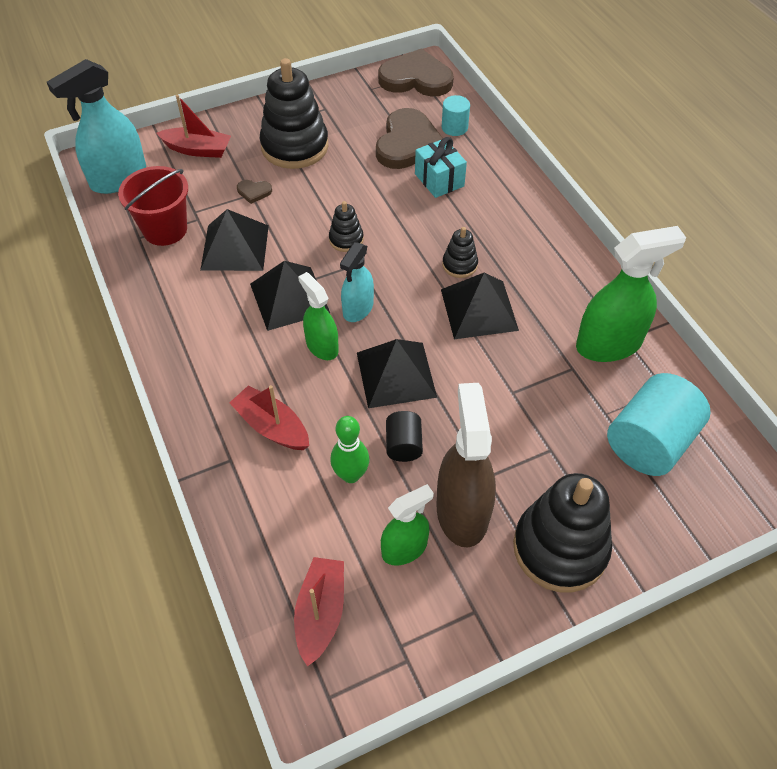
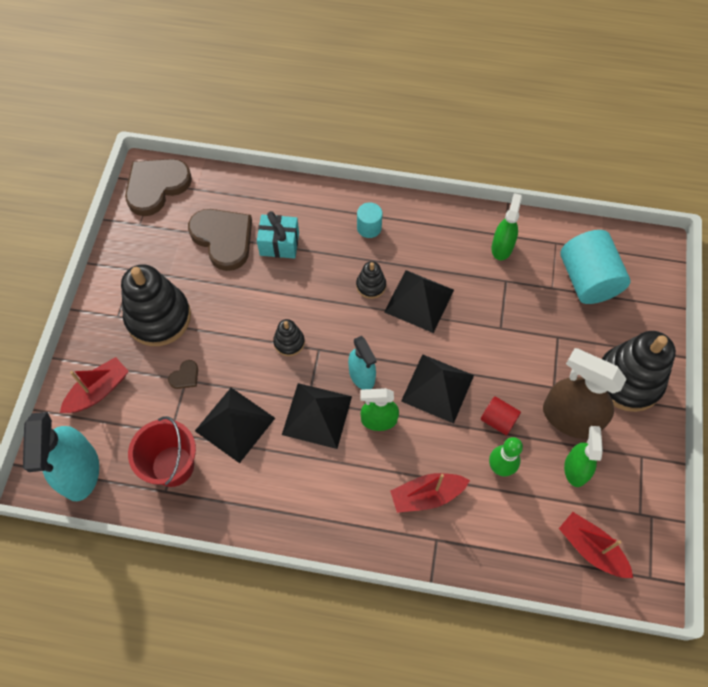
camera: 55 degrees left, 10 degrees up
(403, 445) = (498, 420): black cylinder -> red cylinder
(454, 127) = (233, 198): turquoise cylinder -> turquoise cylinder (369, 227)
(609, 344) = (502, 247): green spray bottle -> green spray bottle, size x0.60

